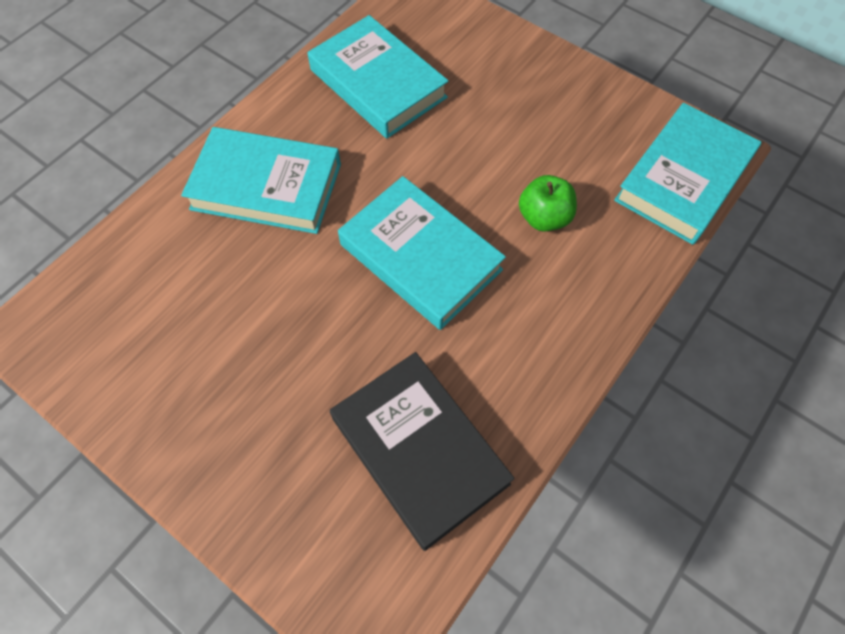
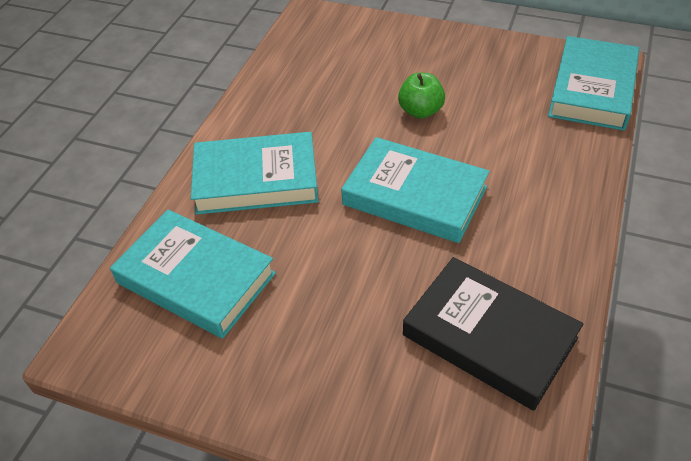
camera: 15 degrees left, 15 degrees down
(378, 84) = (315, 84): turquoise book -> turquoise book (196, 278)
(544, 218) = (500, 142): green apple -> green apple (420, 111)

